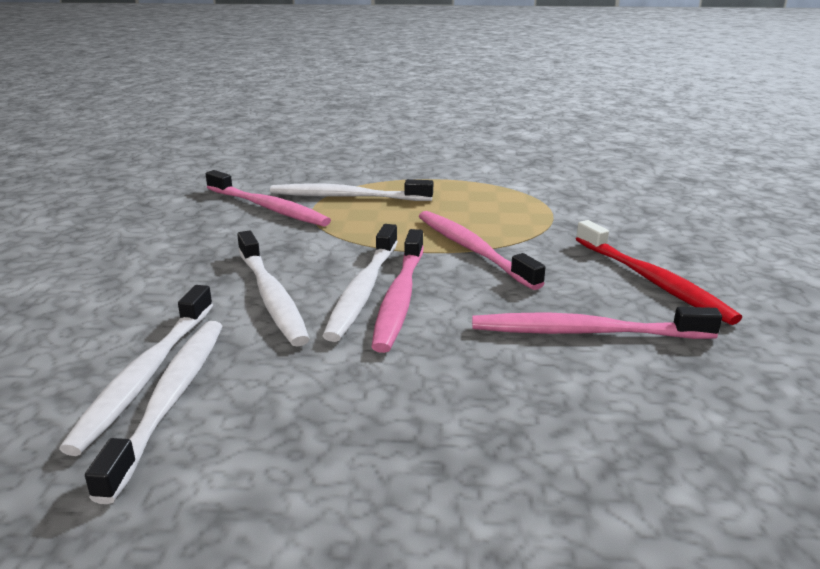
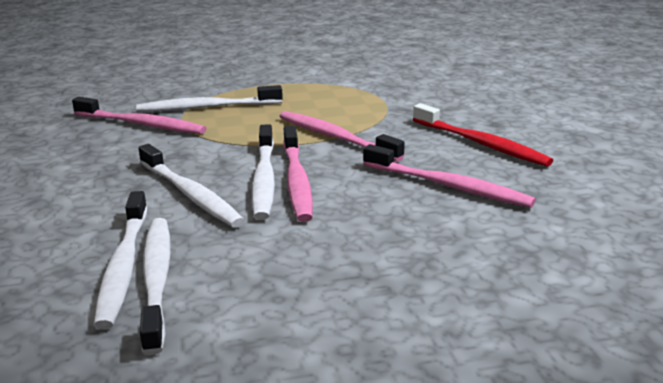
camera: 15 degrees left, 0 degrees up
(585, 332) = (448, 186): pink toothbrush -> pink toothbrush turned 135 degrees counterclockwise

